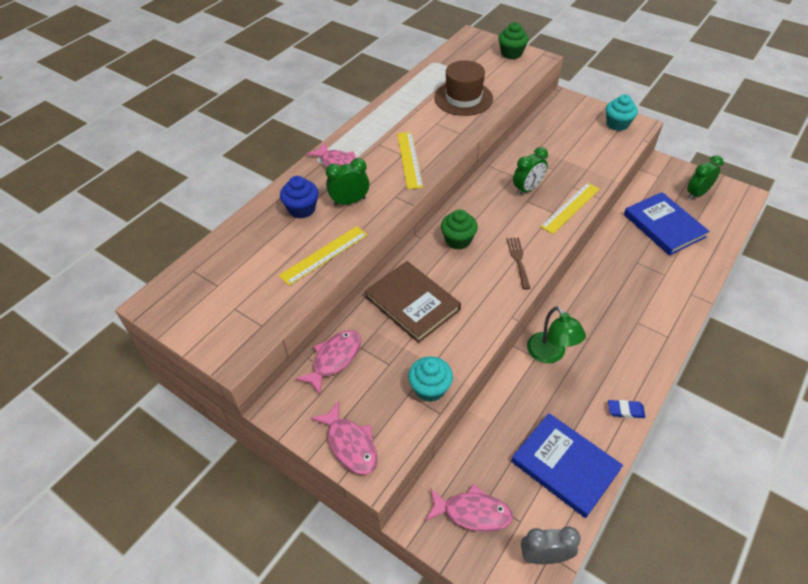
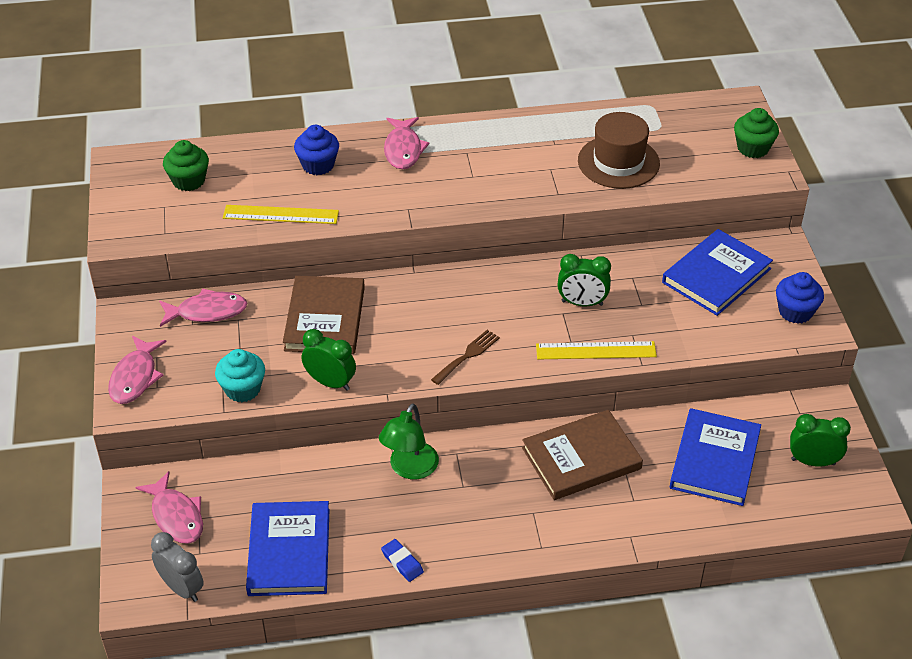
camera: 45 degrees right, 5 degrees down
(349, 201) = (364, 186): green clock -> green clock (330, 383)
(409, 159) = (471, 185): yellow ruler -> none
(458, 240) = (442, 298): green cupcake -> green cupcake (189, 181)
(561, 131) = (716, 275): none -> blue book
(614, 274) = (581, 458): none -> brown book
(617, 124) = (795, 312): turquoise cupcake -> blue cupcake

